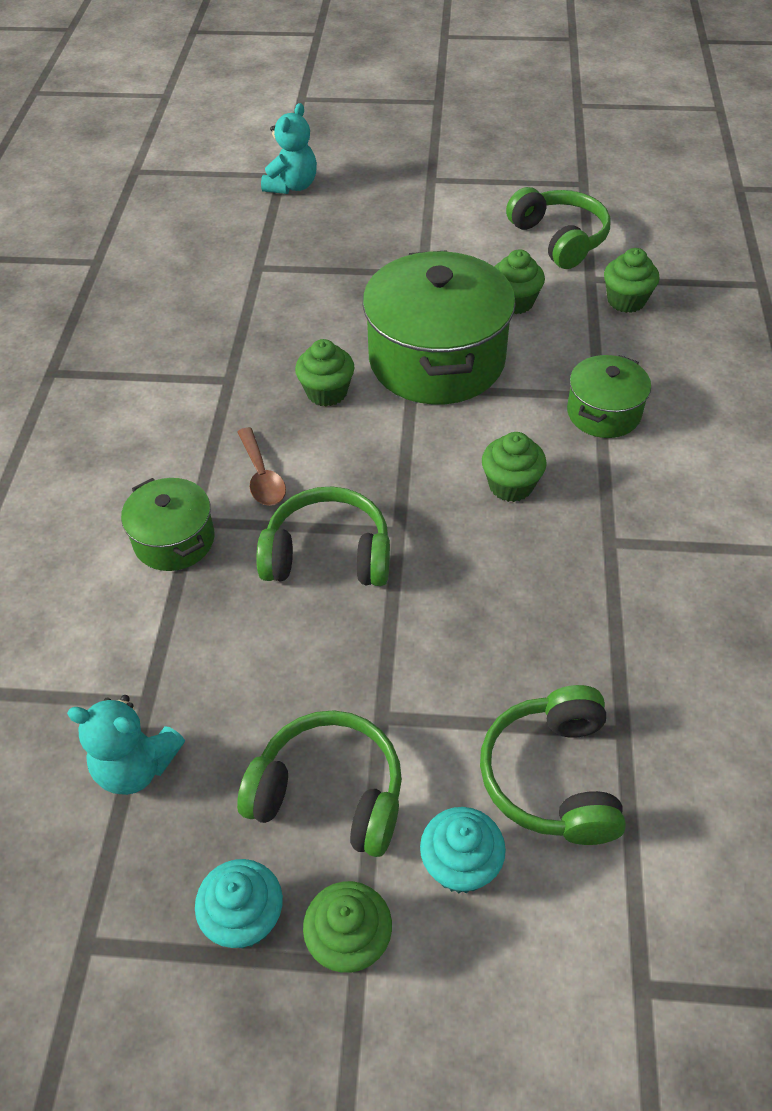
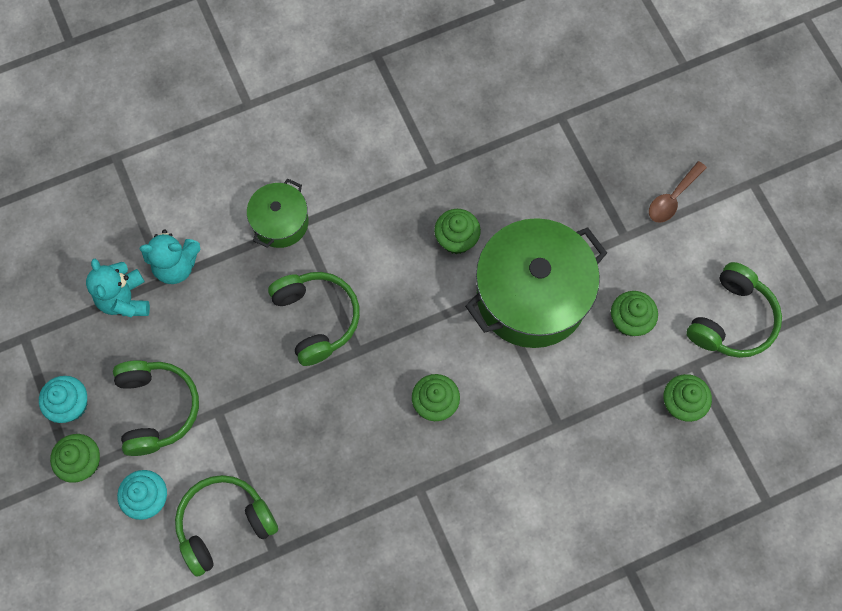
camera: 60 degrees right, 20 degrees up
(262, 476) = (358, 242): brown spoon -> brown spoon (672, 198)
(292, 186) = (675, 82): turquoise teddy bear -> turquoise teddy bear (176, 265)
(603, 413) = (541, 436): green pot -> none

